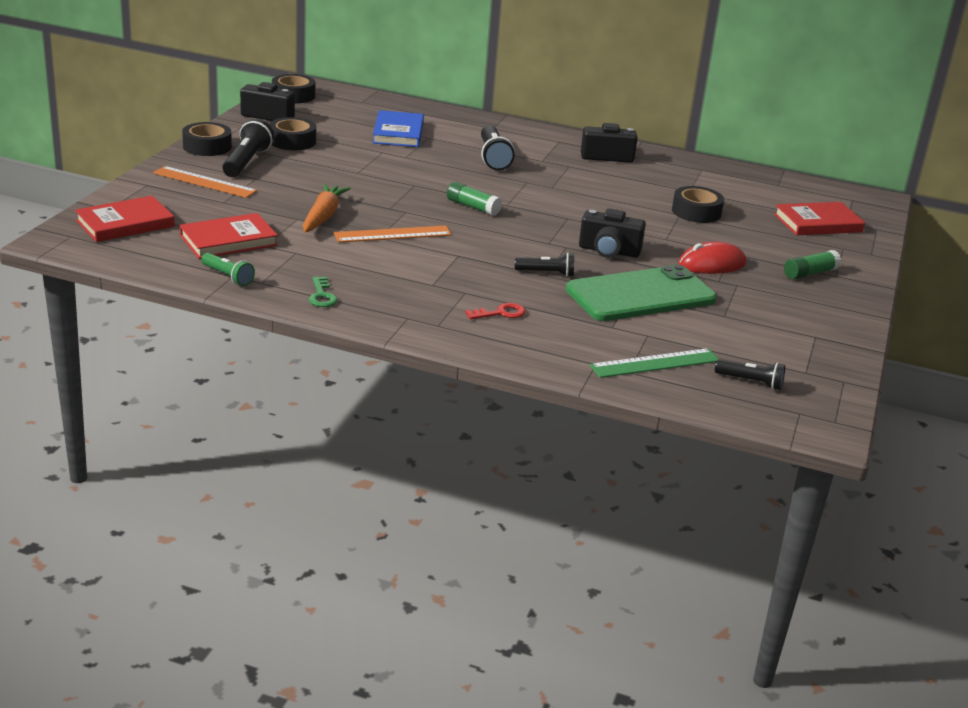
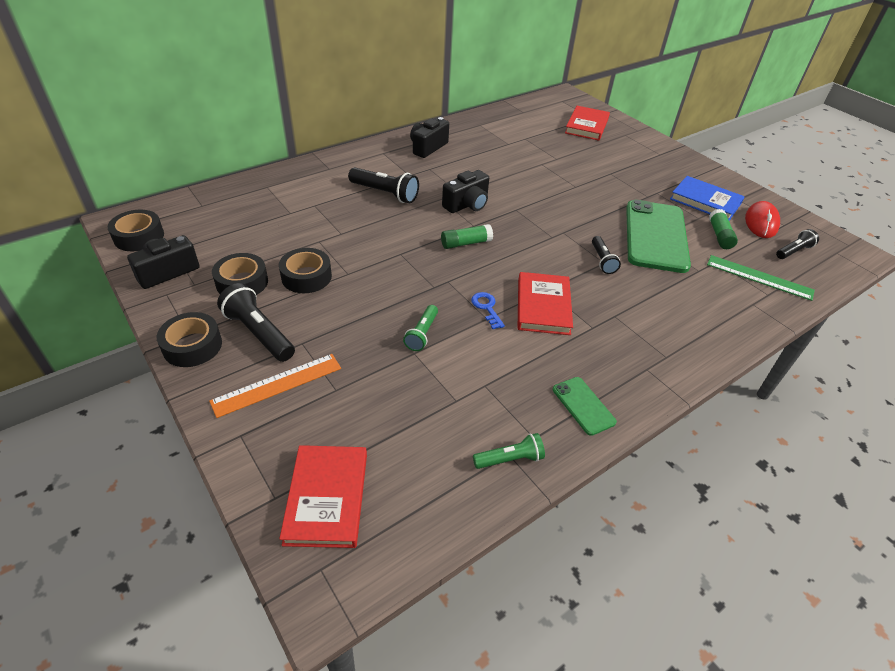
camera: 55 degrees left, 15 degrees up
(228, 240) = (429, 424): red book -> red book (543, 306)
(322, 296) = (583, 405): green key -> green phone
(323, 216) = (422, 334): orange carrot -> green flashlight
(392, 234) = (486, 308): orange ruler -> blue key
(398, 133) = (290, 216): blue book -> blue book (705, 201)
(501, 313) = (658, 313): red key -> none
(547, 273) = (602, 261): black flashlight -> black flashlight turned 135 degrees clockwise
(609, 251) = (581, 217): black camera -> black camera (467, 204)
(655, 363) = (759, 277): green ruler -> green ruler turned 75 degrees counterclockwise
(696, 212) = (543, 157): black tape -> black tape (306, 277)
(712, 264) = (623, 187): red mouse -> red mouse (761, 222)
(810, 273) = (654, 161): green glue stick -> green glue stick (719, 235)

